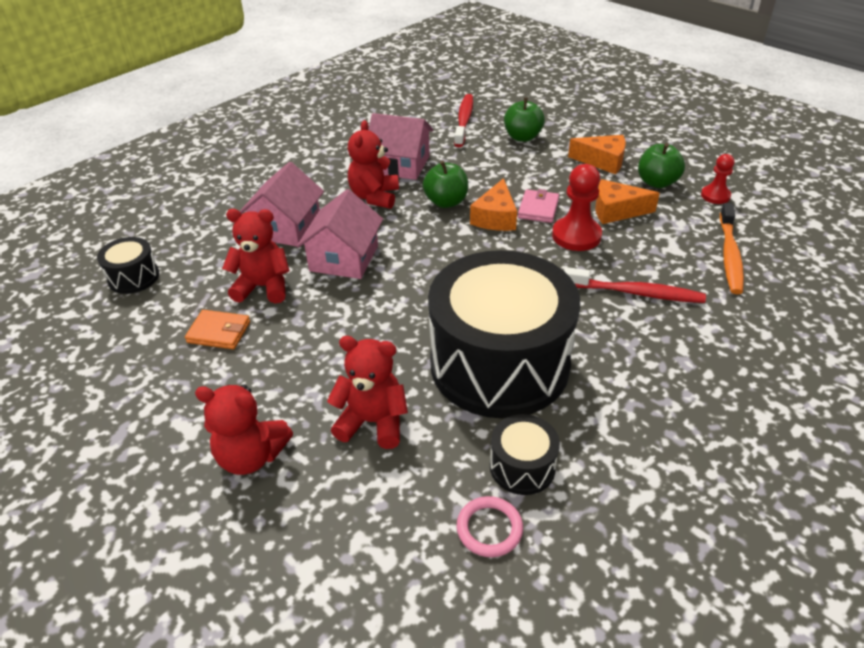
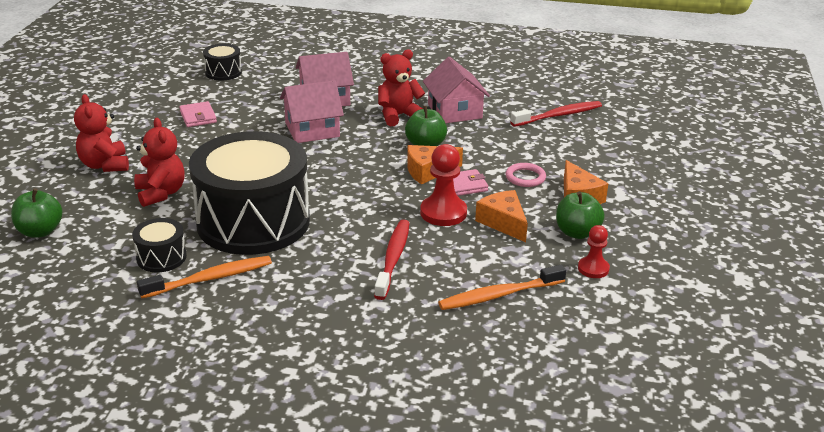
camera: 55 degrees right, 10 degrees down
(219, 332) = (198, 117): orange wallet -> pink wallet
(263, 287) = (254, 114): red teddy bear -> none
(489, 529) = (102, 260): pink ring -> pink ring (525, 177)
(522, 137) = (568, 148): green apple -> green apple (40, 231)
(594, 437) = (210, 278): none -> orange toothbrush
(636, 293) = (393, 259): red toothbrush -> red toothbrush turned 150 degrees counterclockwise

